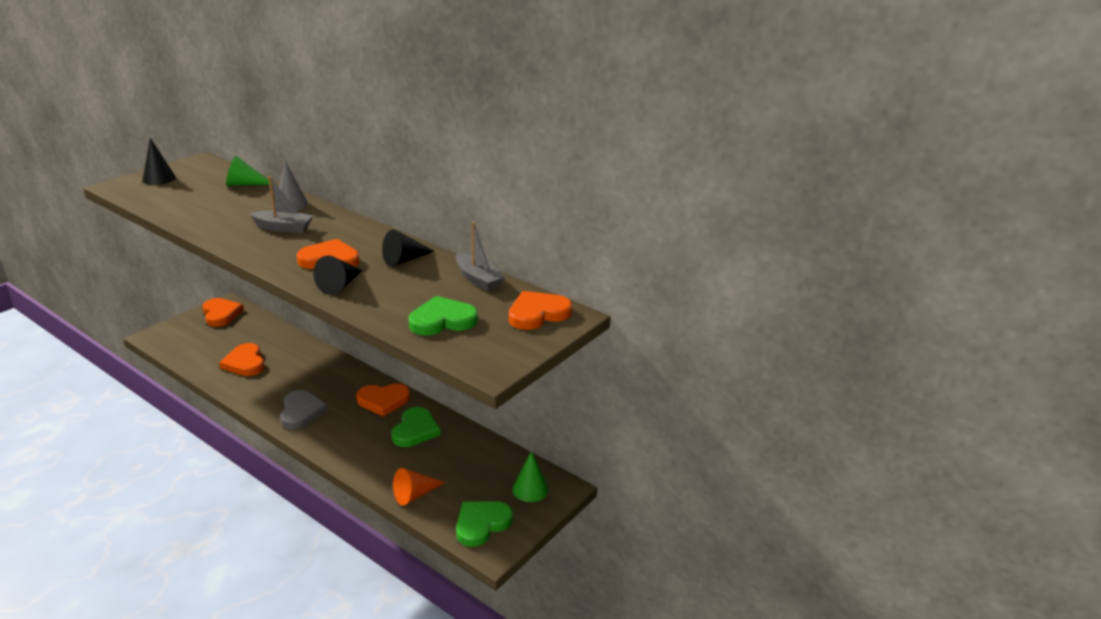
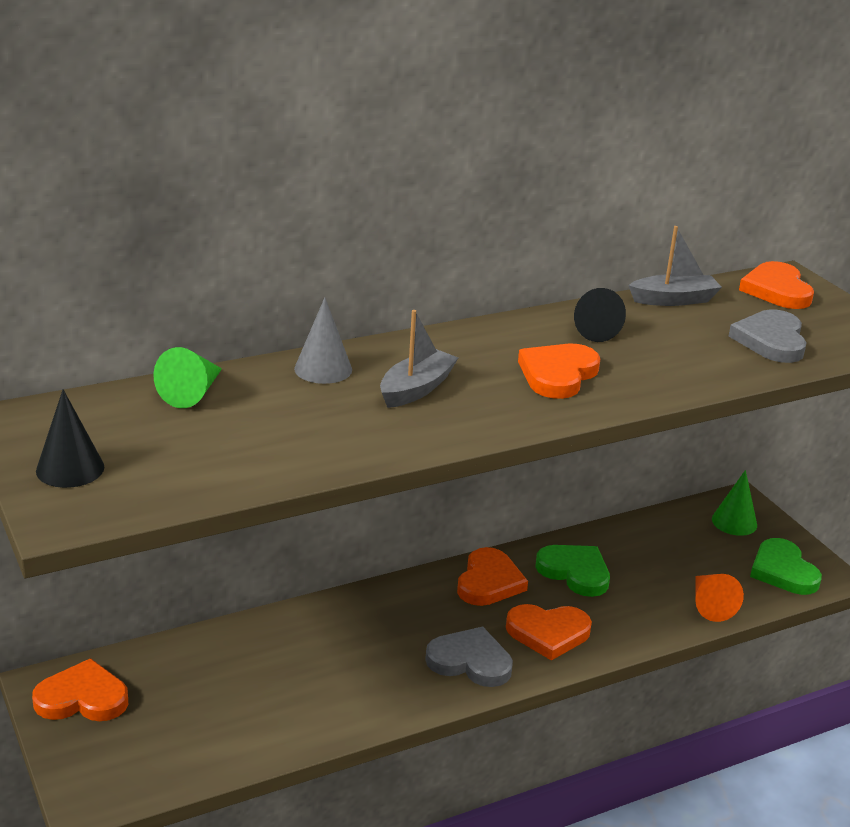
camera: 65 degrees left, 0 degrees up
(245, 363) = (284, 695): orange heart -> orange heart (548, 633)
(340, 285) = (643, 381): black cone -> none
(442, 320) = (771, 341): green heart -> grey heart

